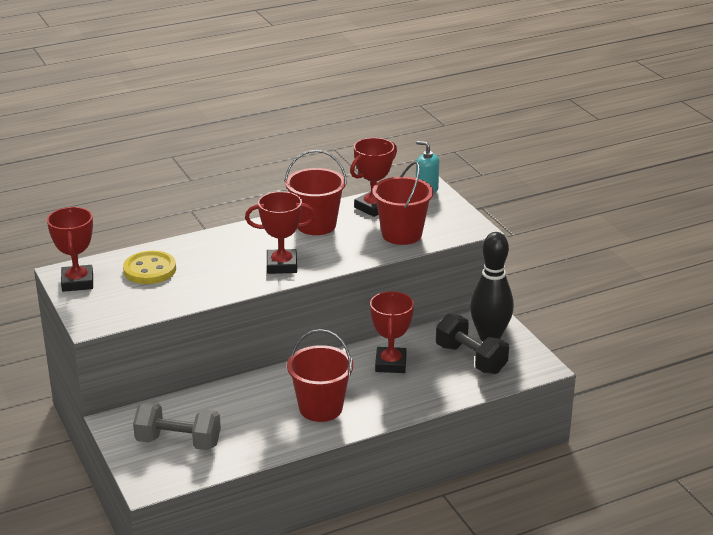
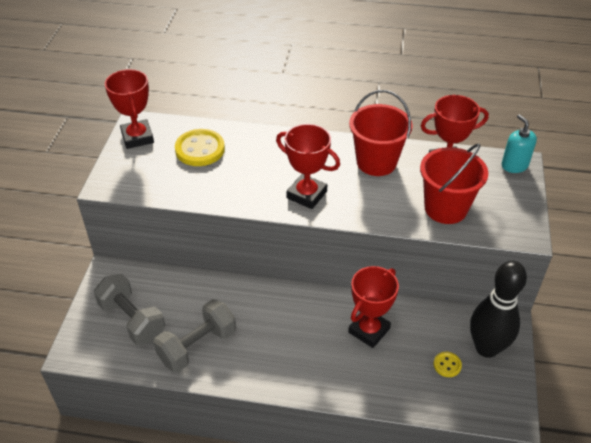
camera: 35 degrees right, 15 degrees up
(77, 282) = (137, 137): red trophy -> red trophy turned 45 degrees counterclockwise
(258, 433) = (197, 346): none -> grey dumbbell
(320, 408) = (269, 347): red bucket -> none
(470, 359) = (447, 365): black dumbbell -> yellow button

